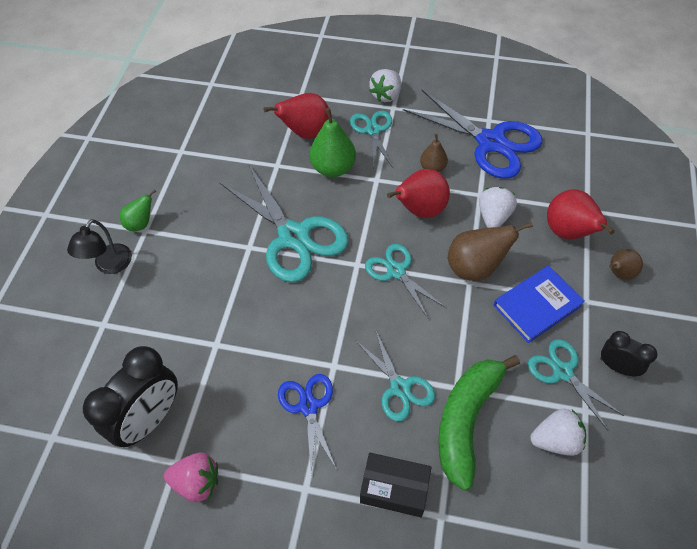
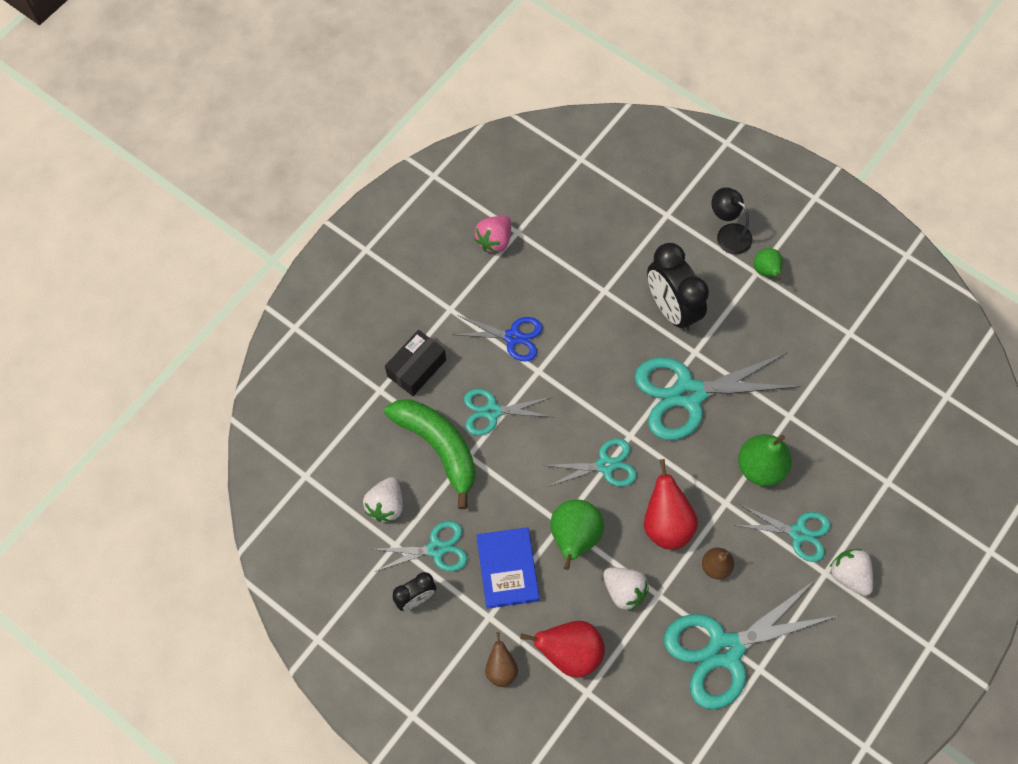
camera: 115 degrees right, 10 degrees up
(149, 419) = (561, 224): black clock -> black clock (671, 309)
(305, 133) = (824, 462): red pear -> none
(475, 268) = (574, 537): brown pear -> green pear
(490, 142) = (725, 650): blue scissors -> turquoise scissors

